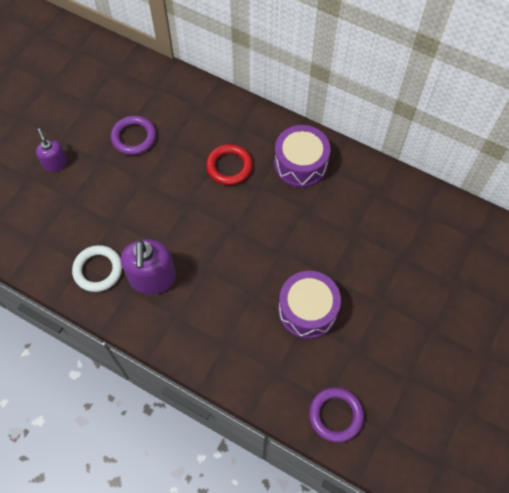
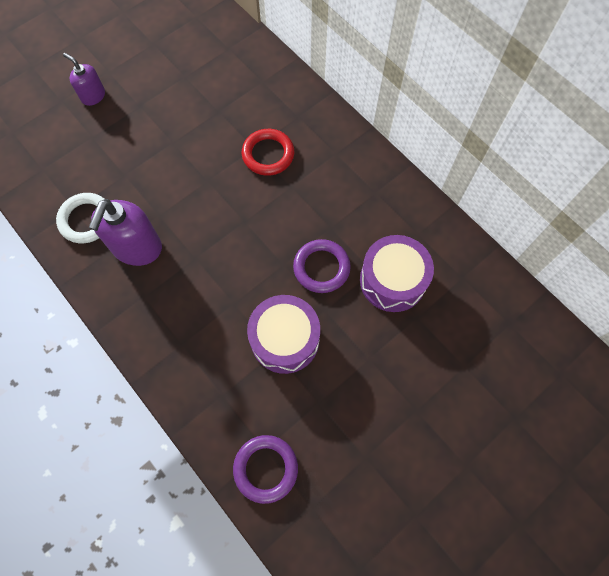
camera: 20 degrees right, 5 degrees up
(55, 163) = (93, 96): purple soap dispenser -> purple soap dispenser turned 45 degrees counterclockwise
(134, 137) = (183, 93): purple ring -> purple ring (321, 268)
(300, 164) = (346, 176): purple drum -> purple drum (392, 280)

